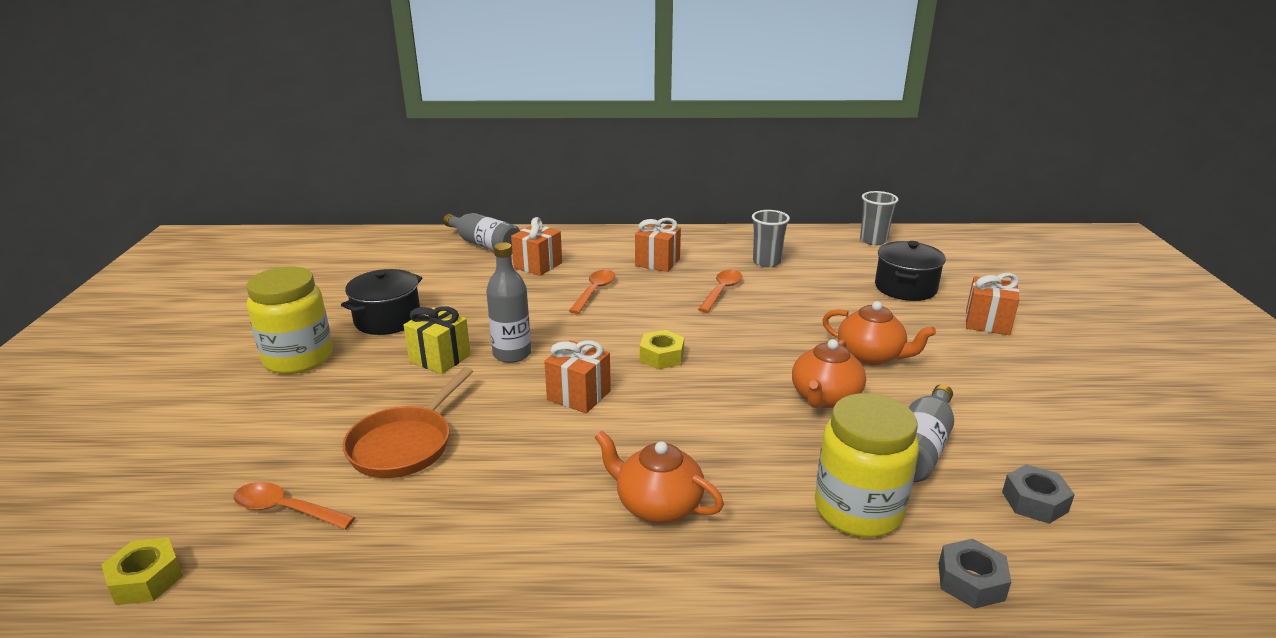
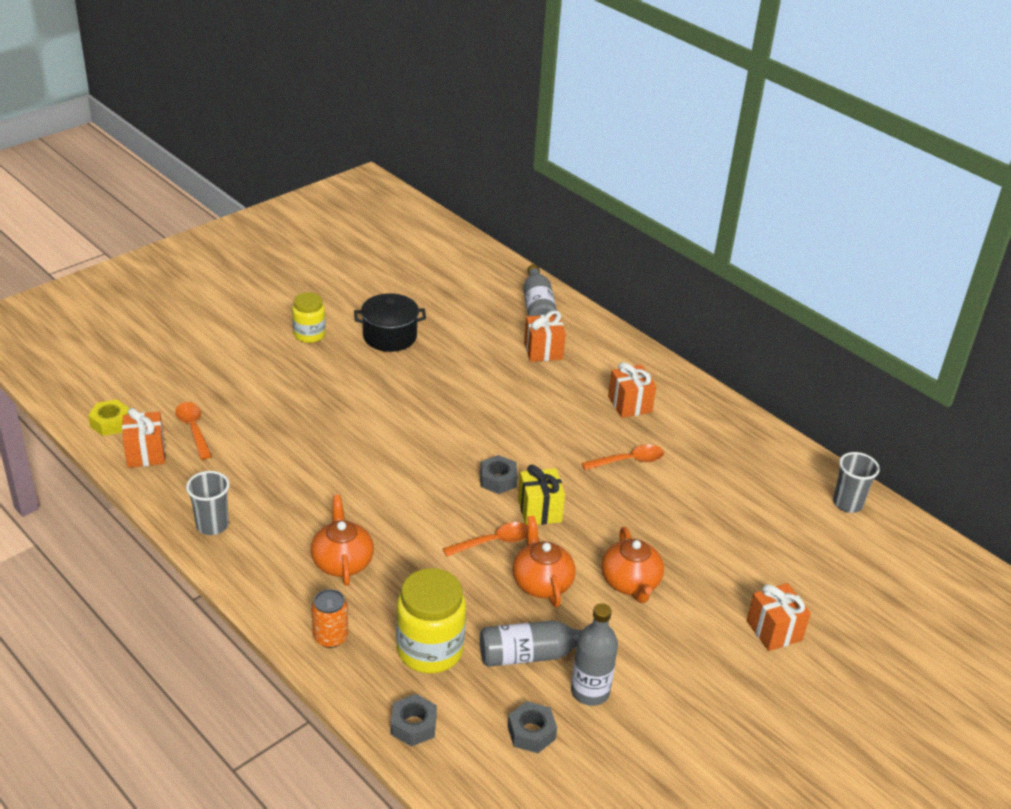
camera: 45 degrees right, 10 degrees up
(298, 358) = (309, 334): yellow jar -> yellow jar, size x0.62
(405, 445) = (284, 432): orange pan -> none
(440, 358) = (376, 387): yellow gift -> yellow gift (539, 510)
(512, 354) = (418, 413): grey bottle -> grey bottle (590, 691)
(579, 395) = (408, 469): orange gift -> orange gift (145, 453)
(594, 291) = (542, 400): orange spoon -> orange spoon (493, 542)
(661, 356) = (498, 480): yellow nut -> grey nut
(766, 262) = (712, 460): grey cup -> grey cup (212, 525)
(770, 576) = (330, 637): none -> orange can
(825, 397) = (541, 582): orange teapot -> orange teapot turned 90 degrees clockwise
(905, 288) = (776, 559): black pot -> none

